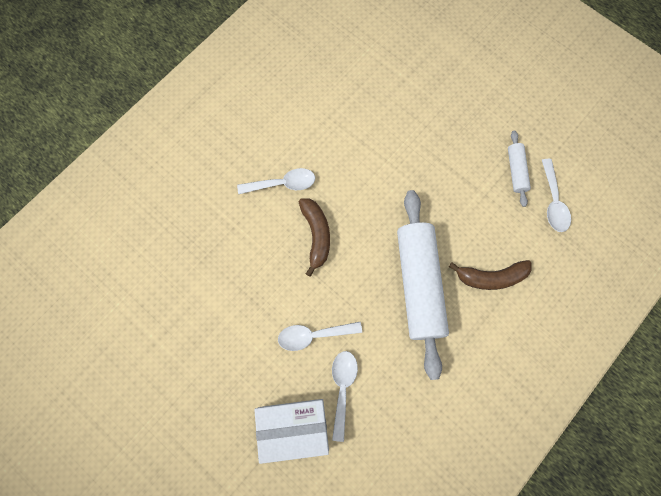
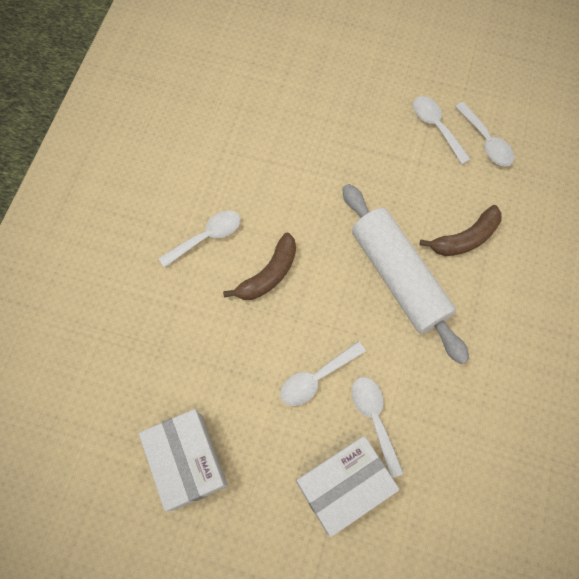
camera: 25 degrees left, 5 degrees down
(187, 353) = (188, 461): none -> white box
(316, 235) = (268, 274): brown banana -> brown banana turned 75 degrees clockwise
(516, 171) = (436, 127): white rolling pin -> white spoon

